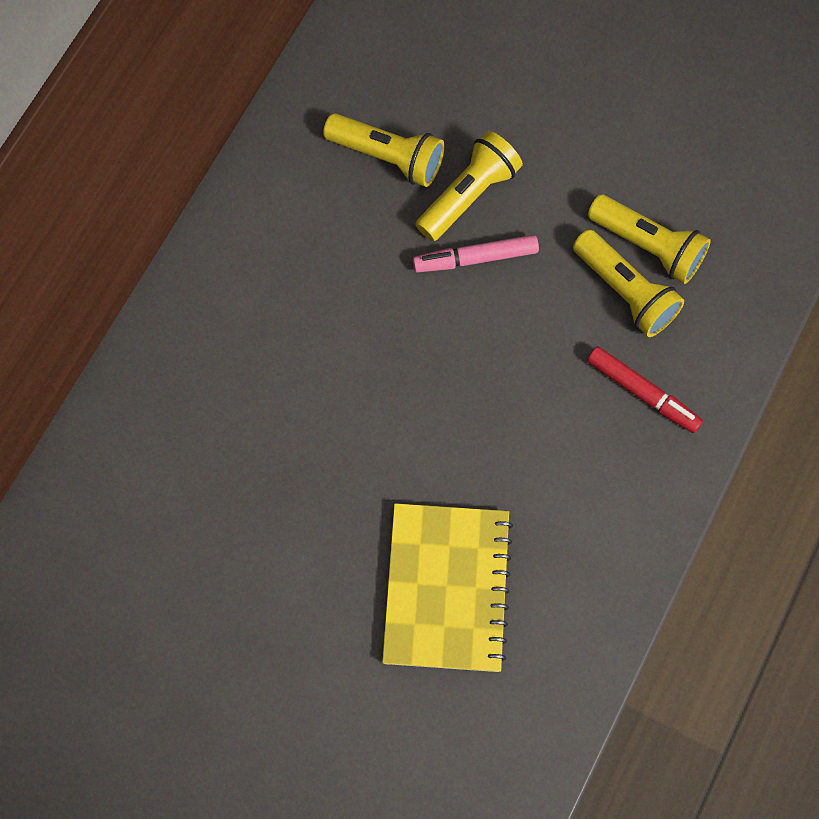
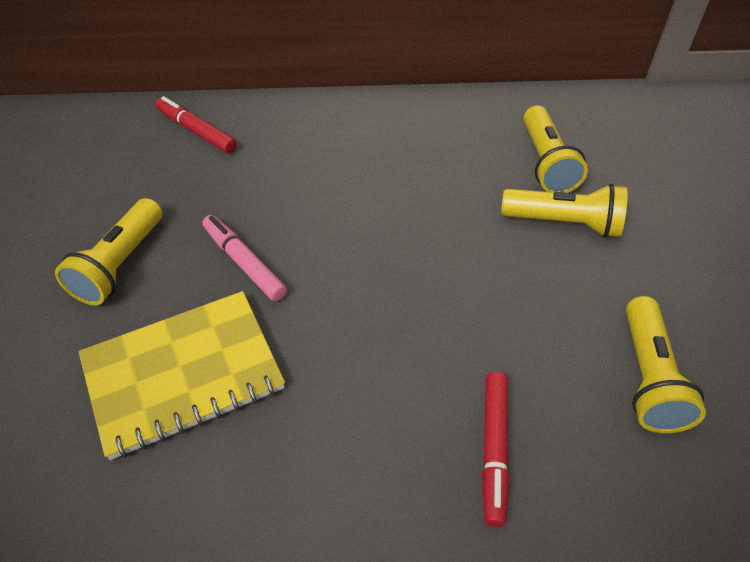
camera: 60 degrees right, 20 degrees down
(126, 458) = (197, 131): none -> red marker
(475, 258) = (514, 252): pink marker -> pink marker (244, 263)
(625, 292) = (585, 381): yellow flashlight -> yellow flashlight (120, 265)

